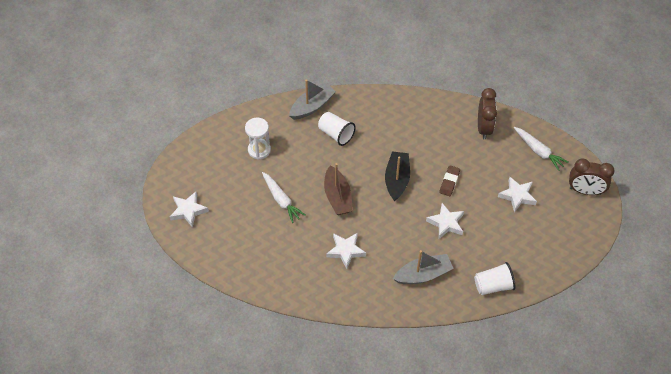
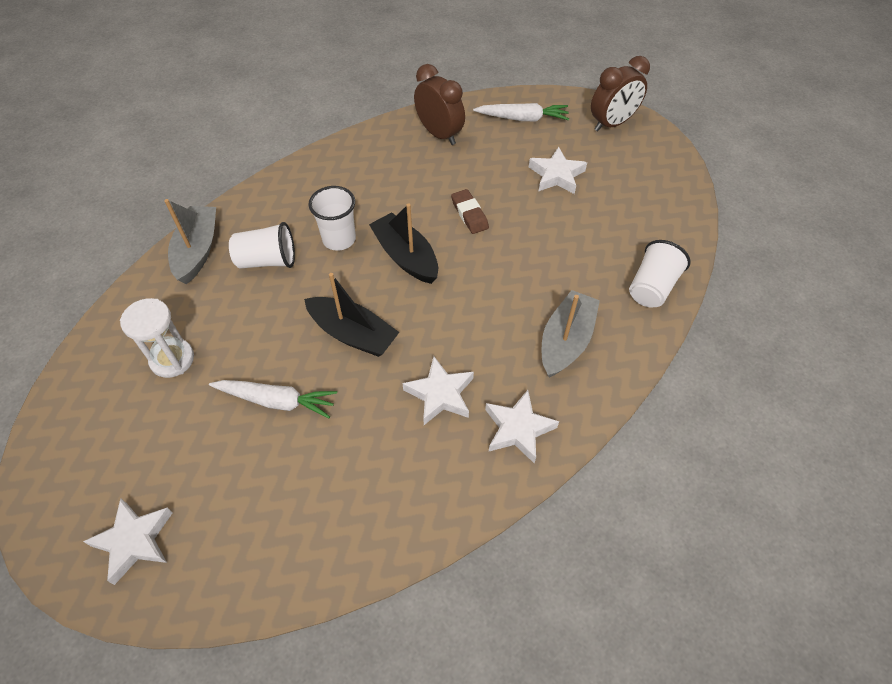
camera: 45 degrees left, 0 degrees up
(337, 197) = (353, 334): brown boat -> black boat
(376, 148) = (339, 239): none -> white cup
(446, 223) = (519, 261): white star -> white star (518, 429)

